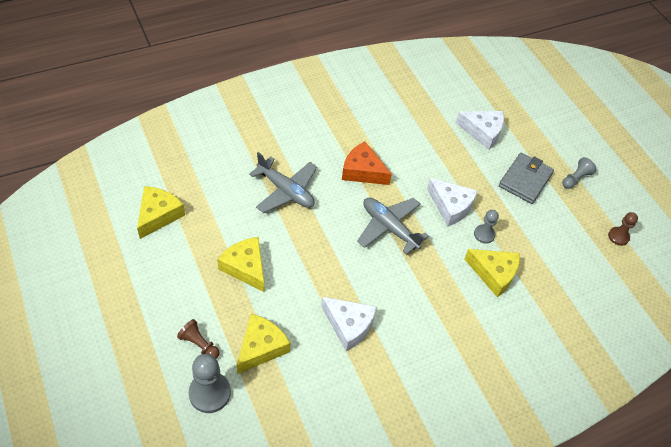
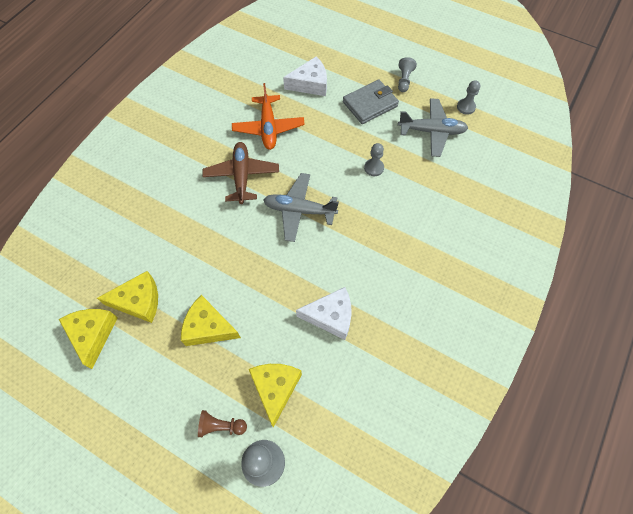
camera: 30 degrees left, 10 degrees up
(285, 191) = (190, 235): grey plane -> grey plane (431, 131)
(362, 171) = (242, 176): orange cheese -> brown plane
(416, 146) = (268, 128): none -> orange plane
(451, 206) = (332, 161): white cheese -> none
(494, 274) = (404, 195): yellow cheese -> yellow cheese (139, 301)
(525, 180) = (370, 104): grey wallet -> grey wallet turned 60 degrees clockwise
(618, 237) = (466, 107): brown pawn -> grey pawn

